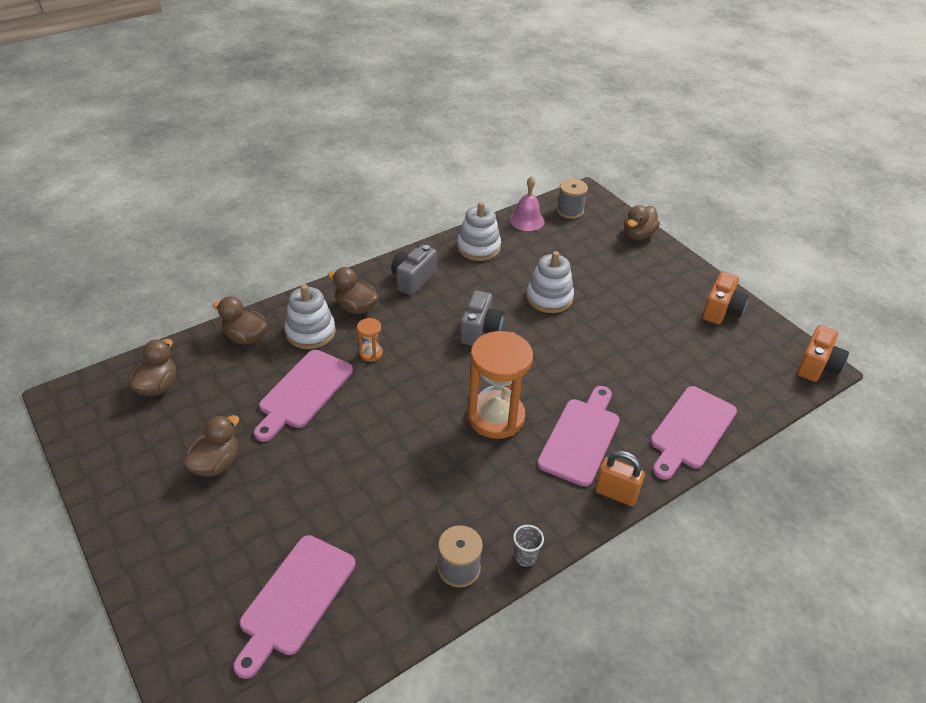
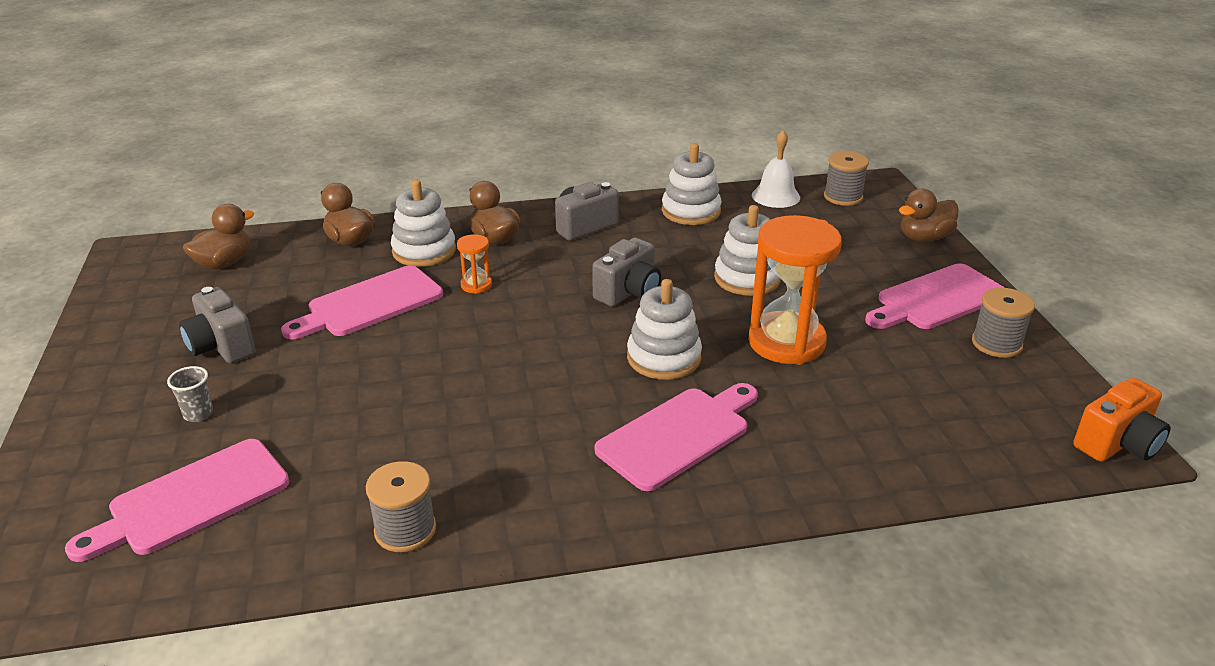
camera: 25 degrees right, 10 degrees down
(216, 464) = (221, 346): brown duck -> grey camera
(496, 417) = (579, 384): orange hourglass -> orange hourglass (786, 342)
(525, 557) = (500, 545): grey cup -> grey cup (198, 414)
(527, 220) = (775, 196): pink bell -> white bell
(536, 379) = (664, 358): none -> white stacking toy
(616, 493) = (681, 511): orange padlock -> none
(691, 430) = (849, 469): pink cutting board -> pink cutting board (937, 299)
(721, 310) = (996, 344): orange camera -> grey spool

